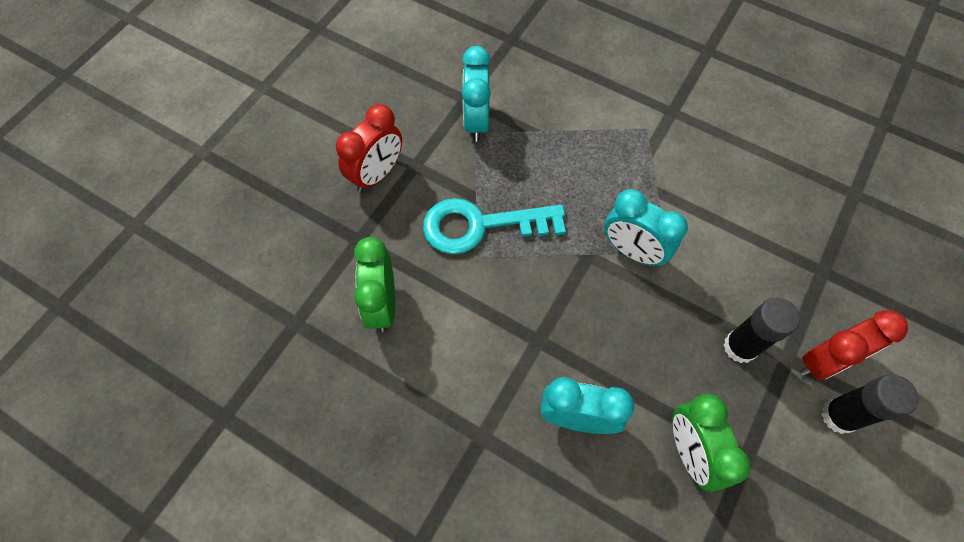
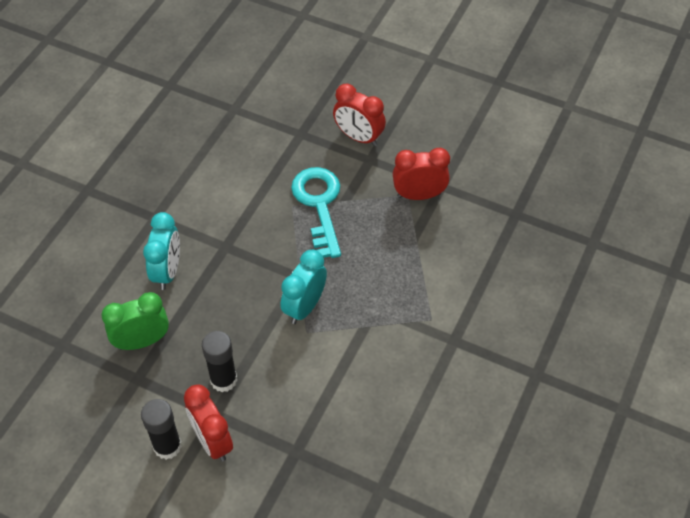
camera: 85 degrees right, 10 degrees down
(382, 304) = (250, 153): green clock -> none
(476, 121) = (419, 195): turquoise clock -> red clock

